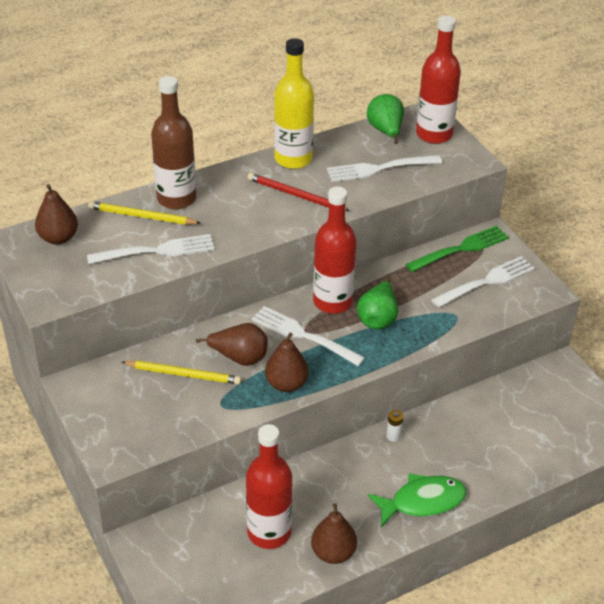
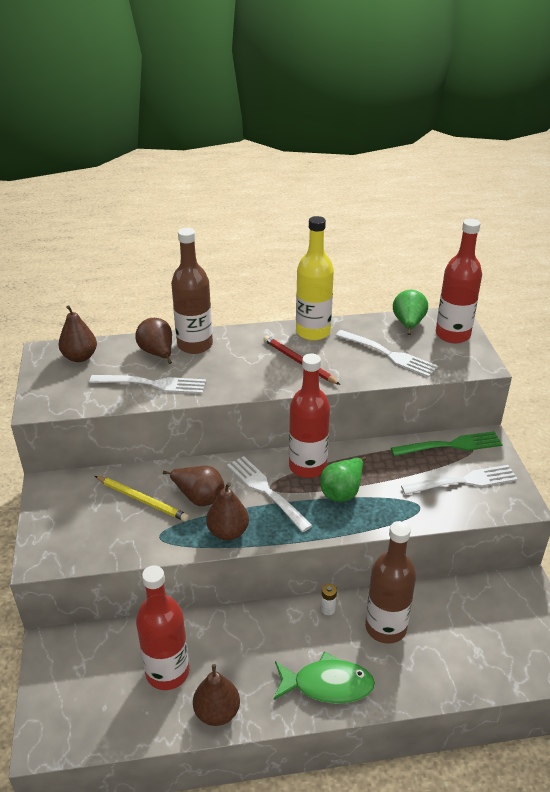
camera: 20 degrees right, 5 degrees down
(142, 216) = (157, 353): yellow pencil -> brown pear
(380, 168) = (388, 354): white fork -> white fork turned 150 degrees counterclockwise
(453, 438) = (385, 627): none -> brown bottle

